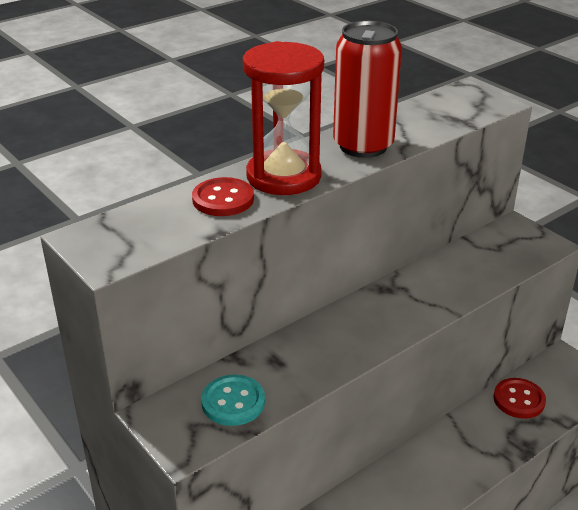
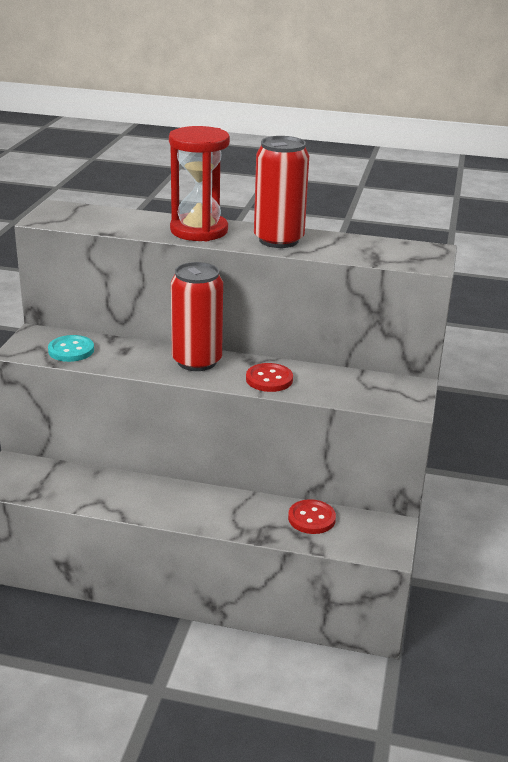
camera: 50 degrees right, 5 degrees down
(223, 199) = (146, 224): red button -> red button (269, 379)
(354, 322) = (197, 361): none -> red can

